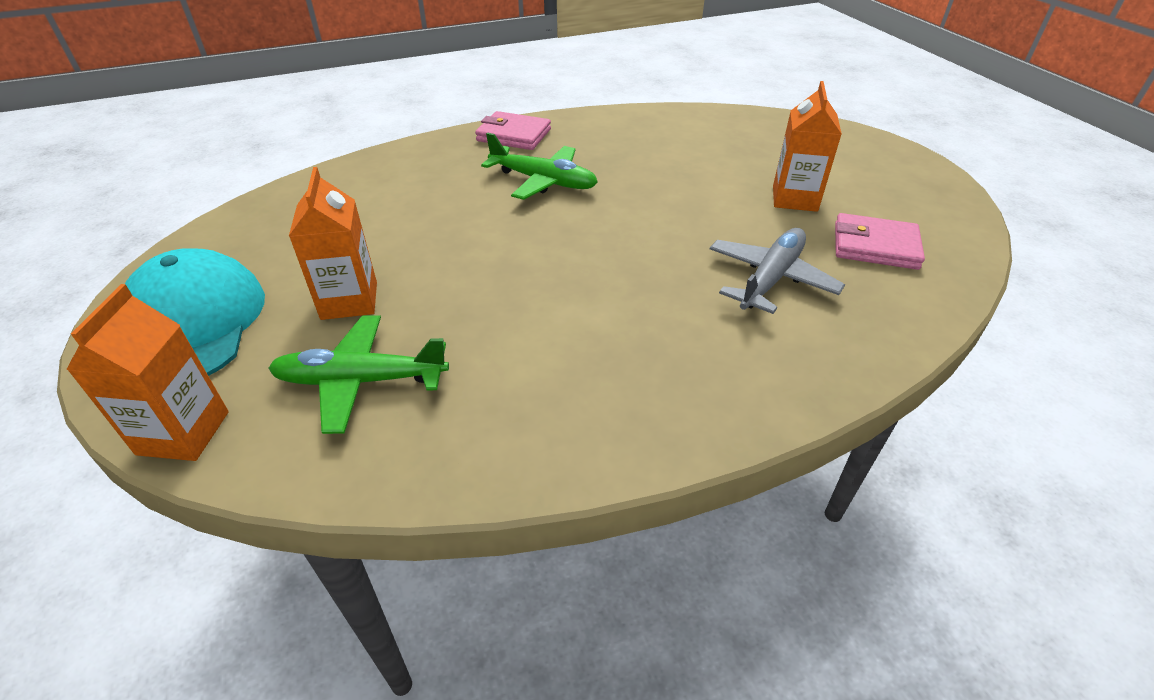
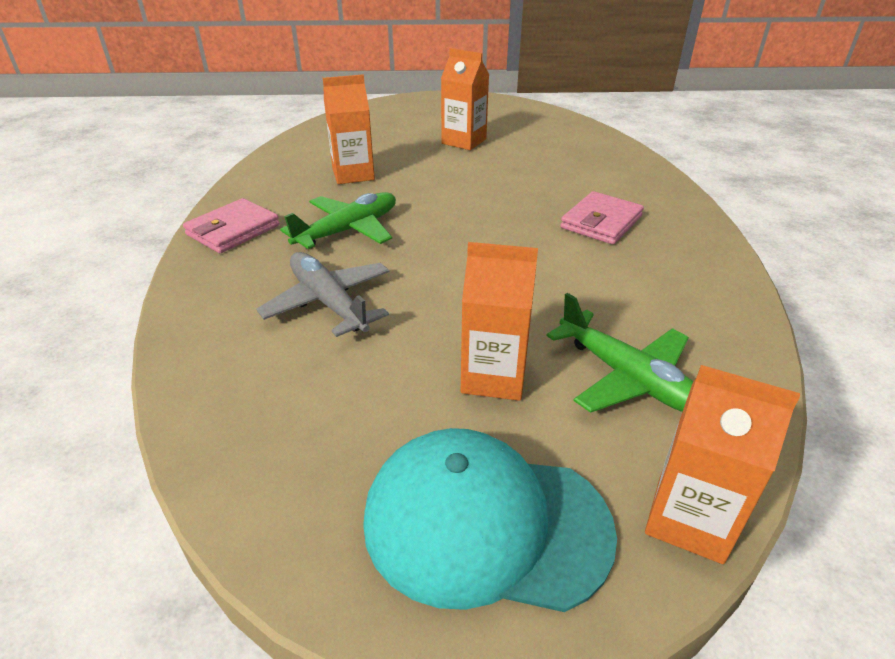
camera: 70 degrees left, 5 degrees down
(361, 381) = (628, 378): green plane -> green plane turned 60 degrees counterclockwise
(651, 157) = (353, 174): none -> orange carton
(770, 279) = (557, 173): grey plane -> grey plane (328, 303)
(875, 246) = (537, 135): pink wallet -> pink wallet (601, 222)

